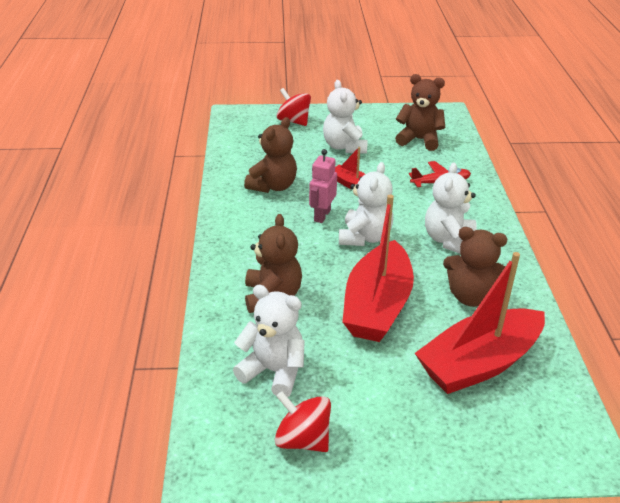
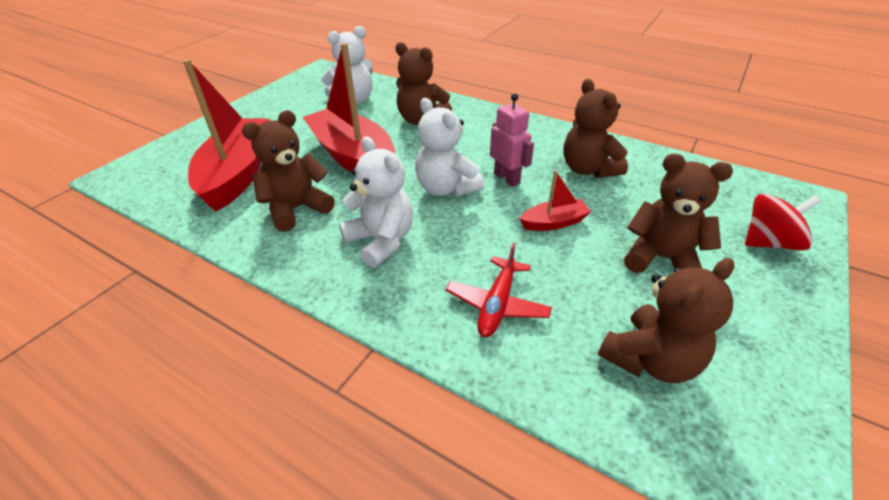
camera: 125 degrees right, 5 degrees up
(302, 439) = (296, 94): red spinning top -> none
(344, 147) = (661, 258): white teddy bear -> brown teddy bear

